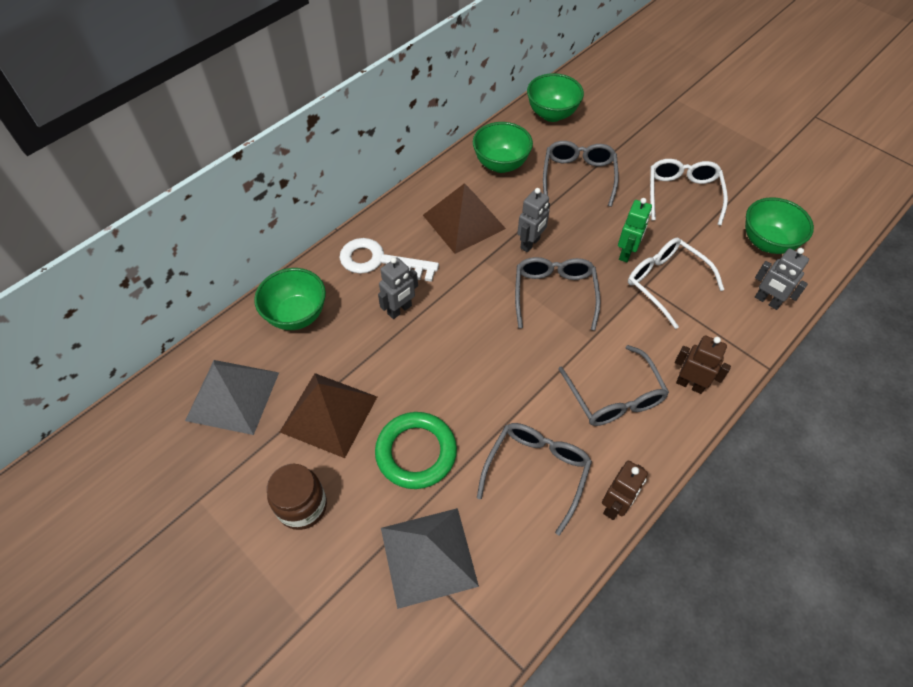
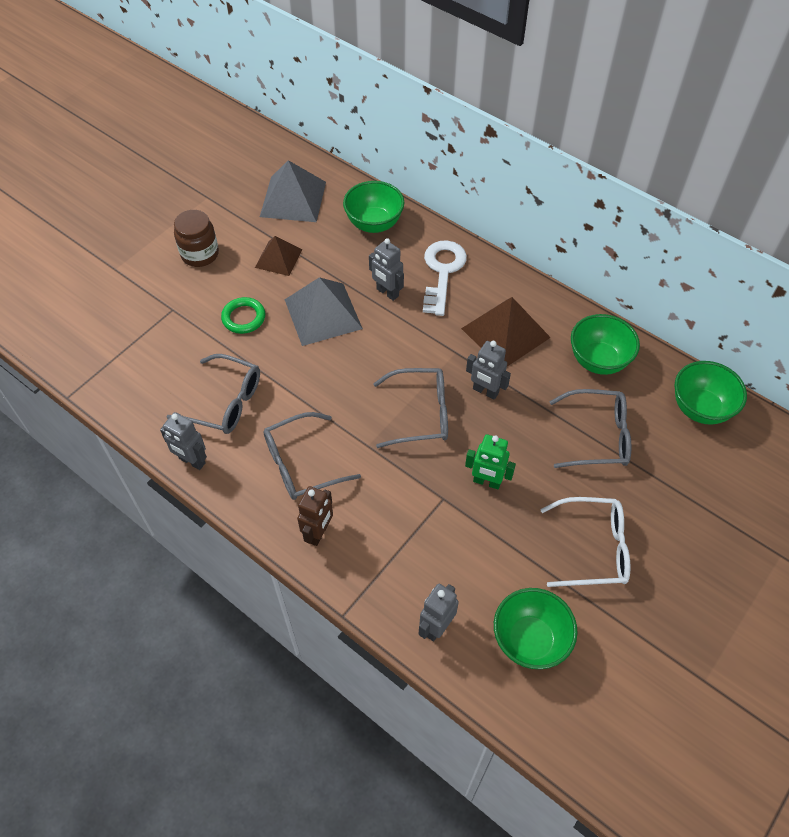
camera: 85 degrees right, 0 degrees up
(329, 414) = (278, 258): brown pyramid -> brown pyramid, size x0.62
(416, 452) = (243, 318): green ring -> green ring, size x0.65
(428, 556) = (156, 333): grey pyramid -> grey pyramid (323, 314)
(615, 505) = (192, 461): brown robot -> grey robot
(666, 283) = (448, 520): white glasses -> none

